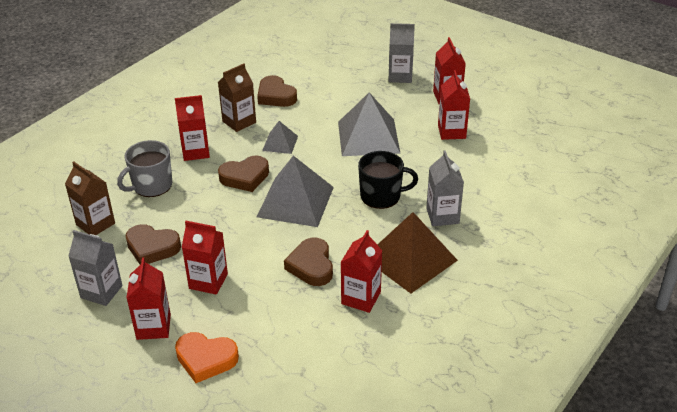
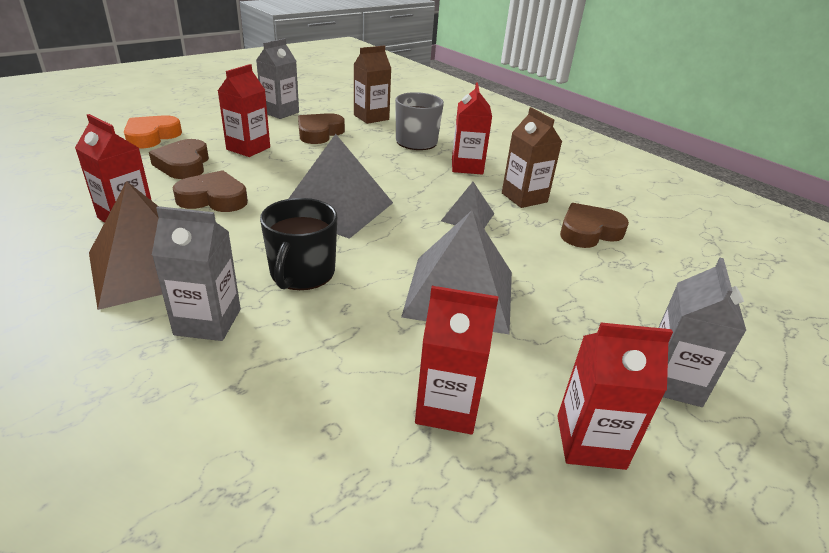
camera: 100 degrees right, 5 degrees down
(153, 327) = (216, 124): red carton -> none
(245, 177) = (404, 186): brown heart -> brown heart (183, 164)

